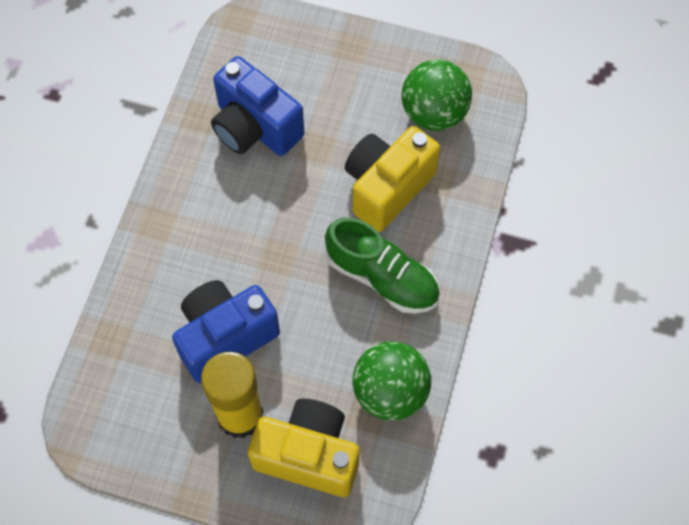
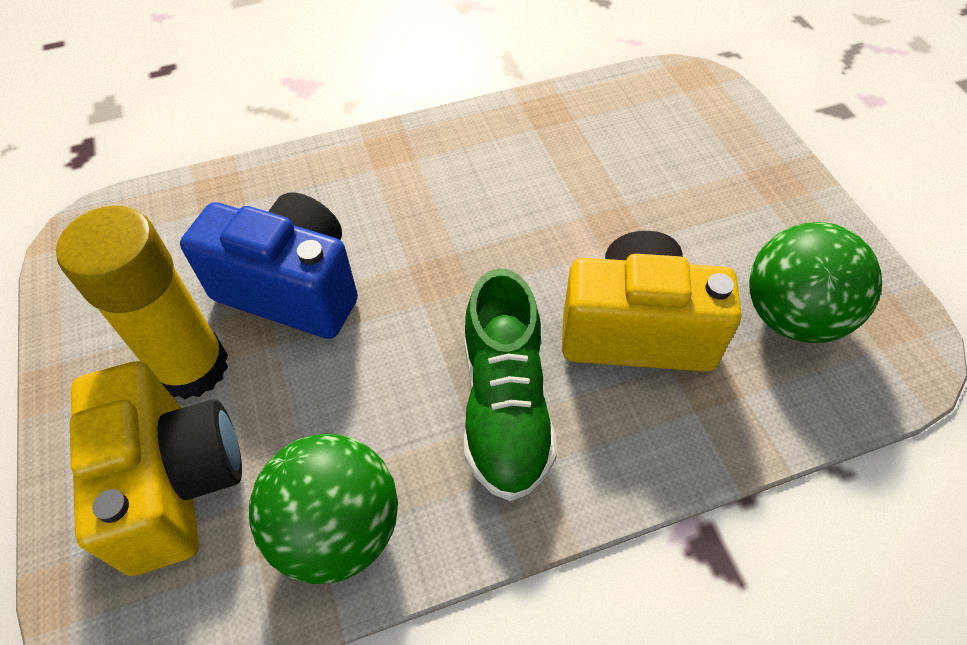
camera: 55 degrees right, 10 degrees down
(255, 127) = (582, 159): blue camera -> none

